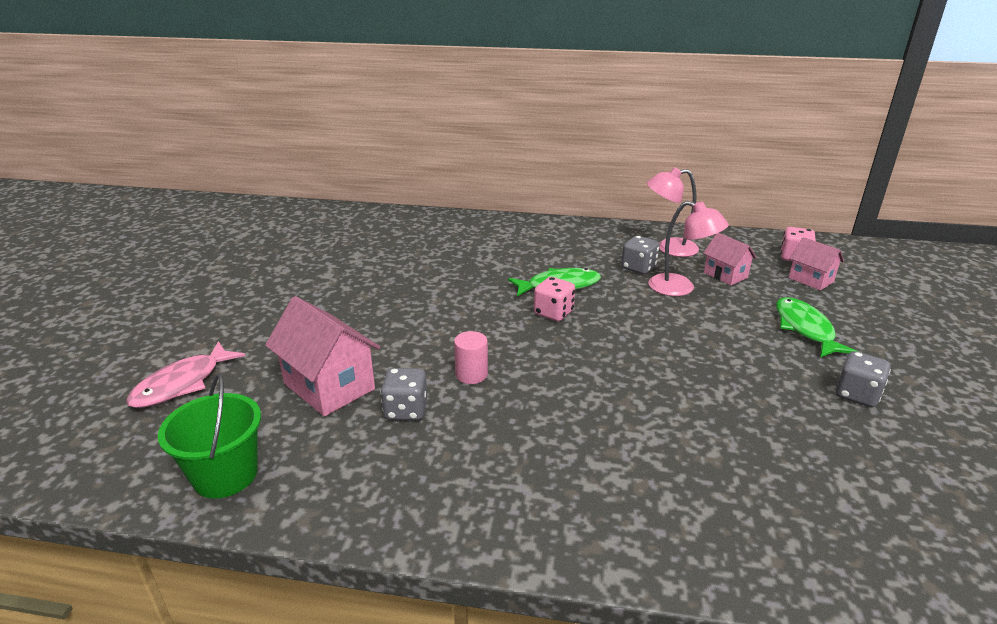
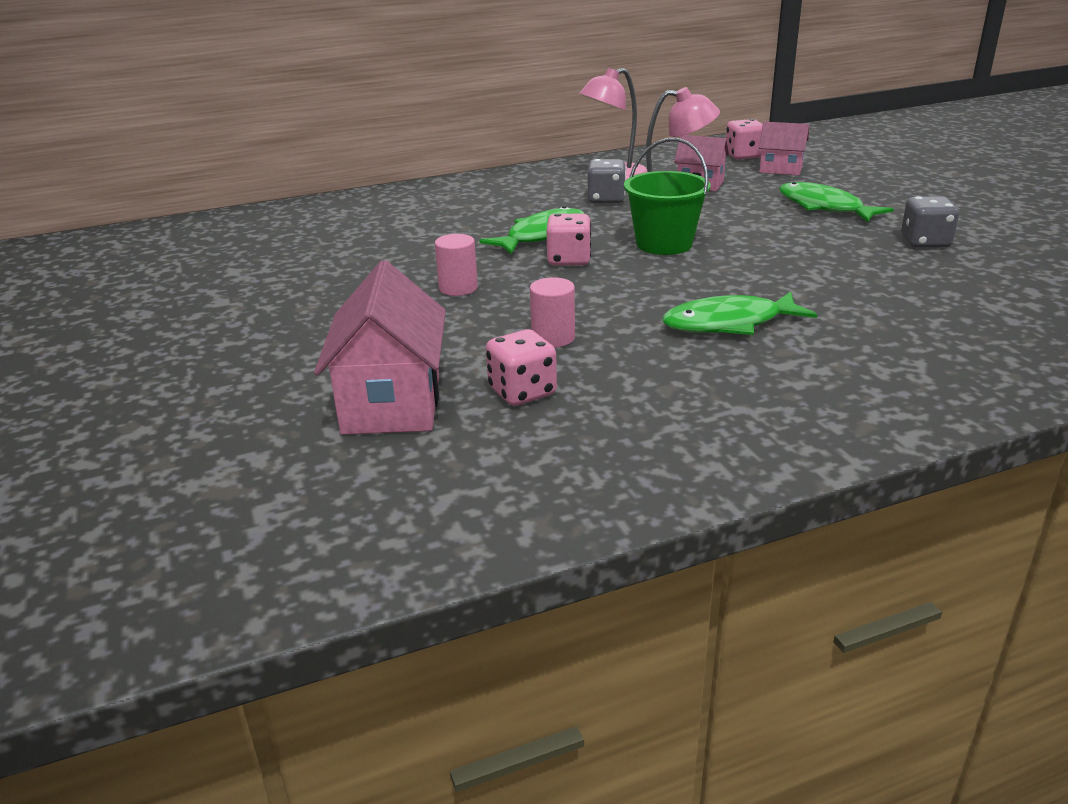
camera: 30 degrees left, 0 degrees up
(182, 384) = (165, 471): pink fish -> none
(225, 475) = (378, 531): green bucket -> green bucket (664, 244)
(329, 386) = (391, 403): pink house -> pink house turned 75 degrees clockwise
(406, 410) = (522, 392): grey dice -> pink dice
(460, 311) = (458, 288): none -> pink cylinder
(600, 410) = (729, 323): none -> green fish

